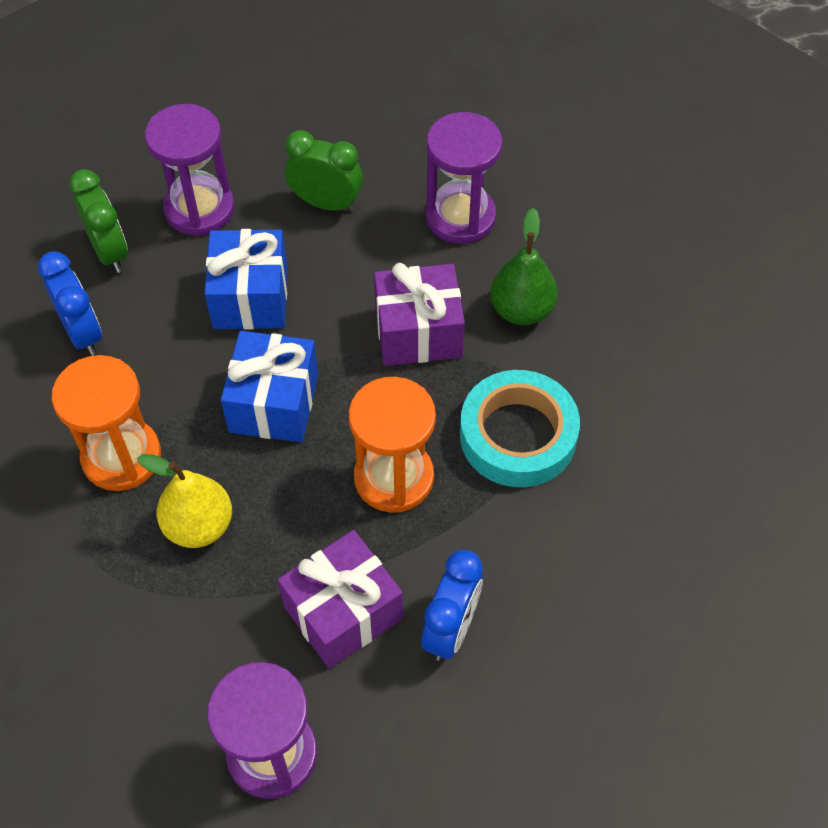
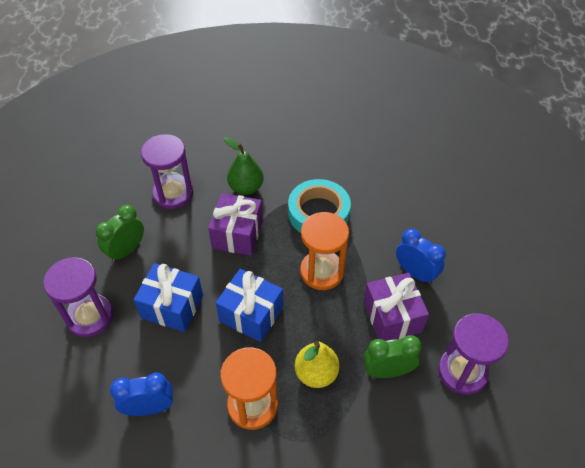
camera: 70 degrees left, 5 degrees down
(110, 252) = (93, 377): green clock -> green clock (387, 371)

